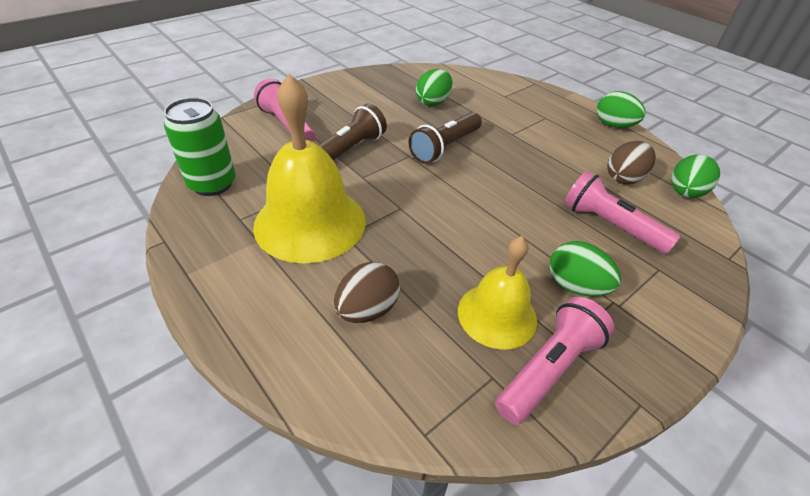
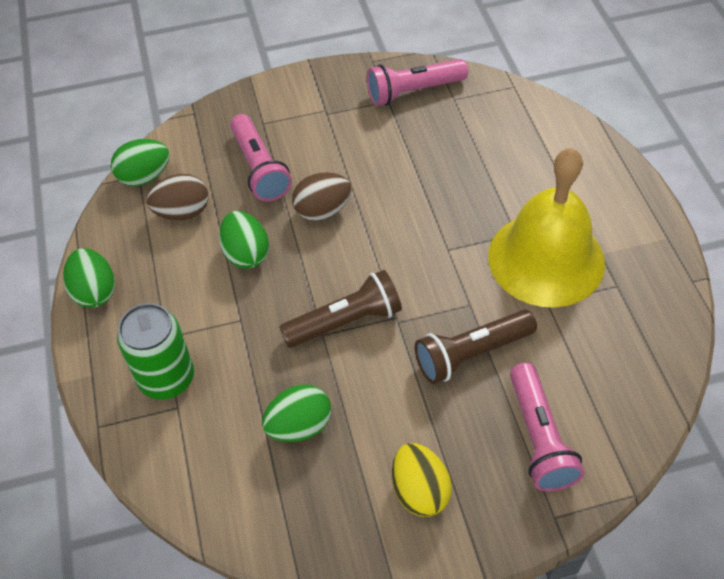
camera: 150 degrees left, 10 degrees up
(212, 184) = (646, 346): green can -> green can (167, 378)
(350, 95) = (419, 491): none -> yellow egg
(367, 309) = (521, 163): brown egg -> brown egg (322, 211)
(497, 315) = (423, 130): yellow bell -> none
(575, 286) = (345, 131): green egg -> green egg (246, 253)

